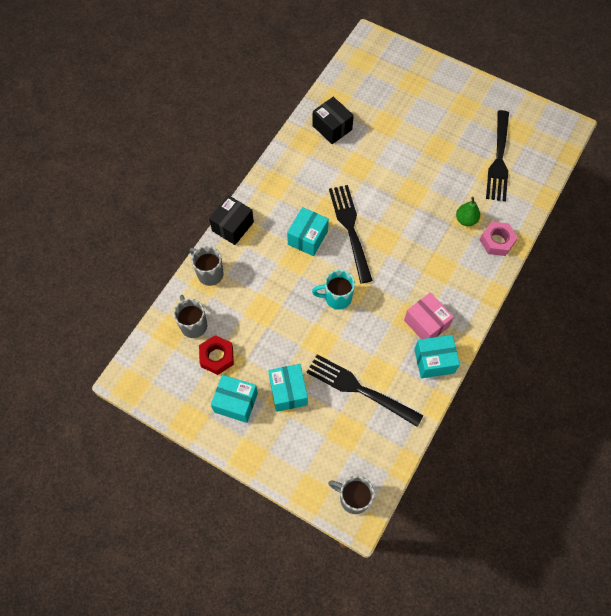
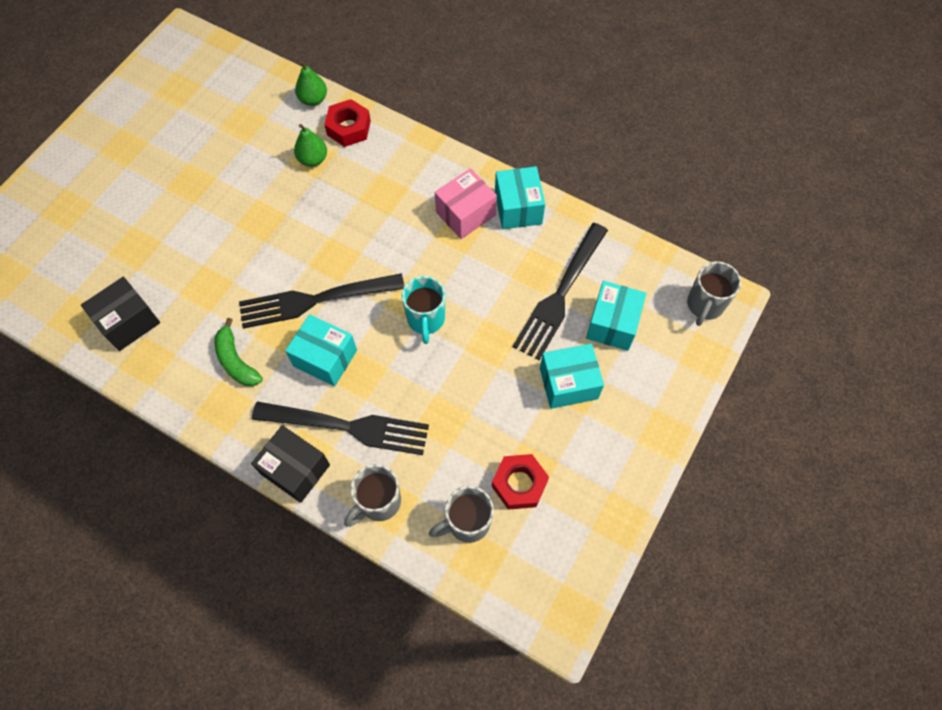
camera: 90 degrees left, 0 degrees up
(236, 402) = (588, 454): turquoise box -> turquoise box (612, 324)
(305, 188) = (236, 361): none -> green banana
(497, 241) = (348, 128): pink nut -> red nut
(498, 159) = (220, 115): black fork -> black fork (346, 427)
(520, 216) = (313, 99): none -> green pear

